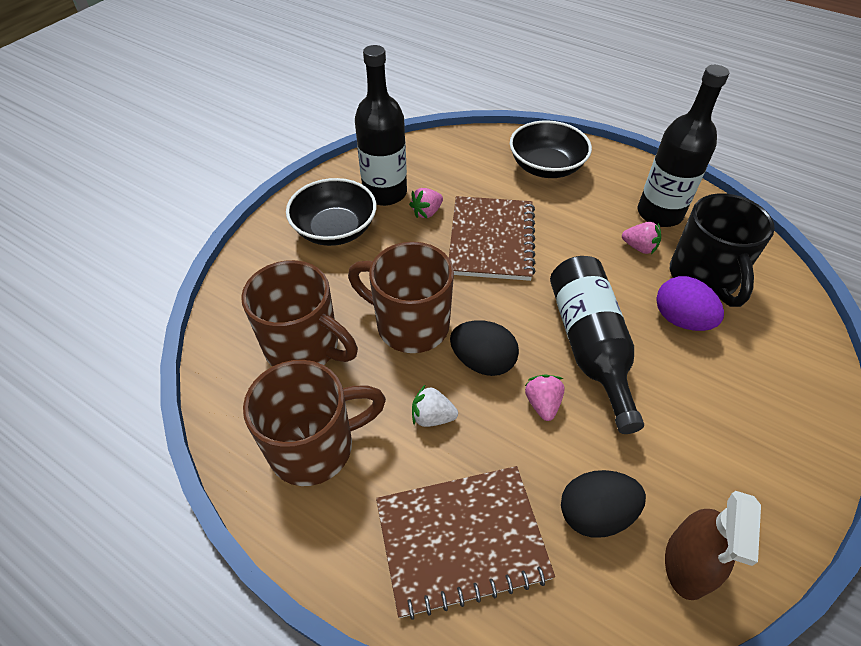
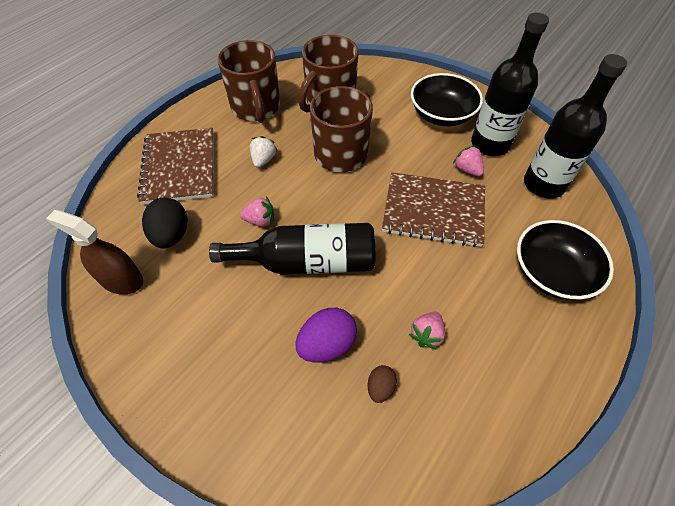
camera: 95 degrees right, 5 degrees up
(482, 362) = (302, 190): black egg -> none
(659, 213) = (483, 373): black bottle -> black bottle (543, 184)
(704, 278) = (380, 387): black mug -> brown egg

